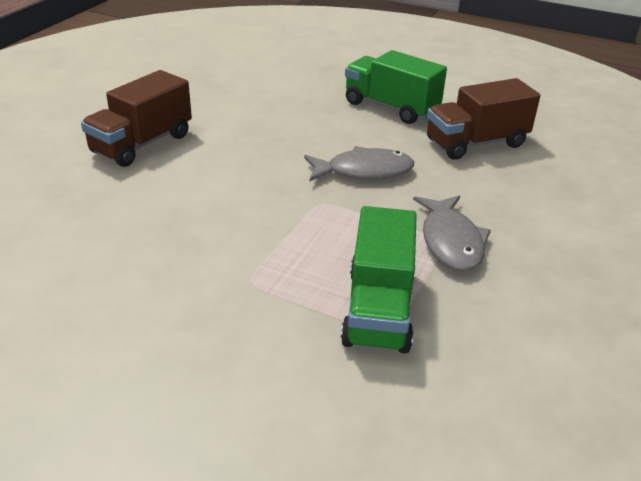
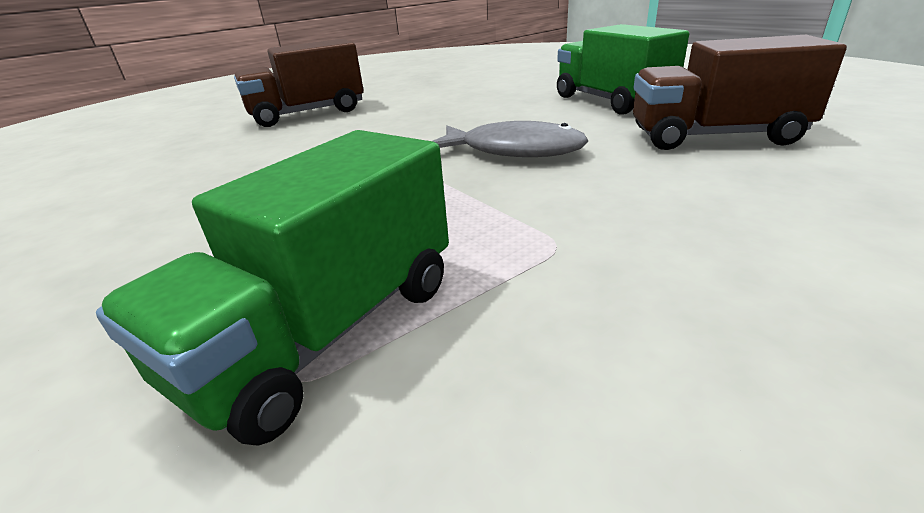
camera: 30 degrees right, 5 degrees down
(451, 241) = (571, 248): grey fish -> none

